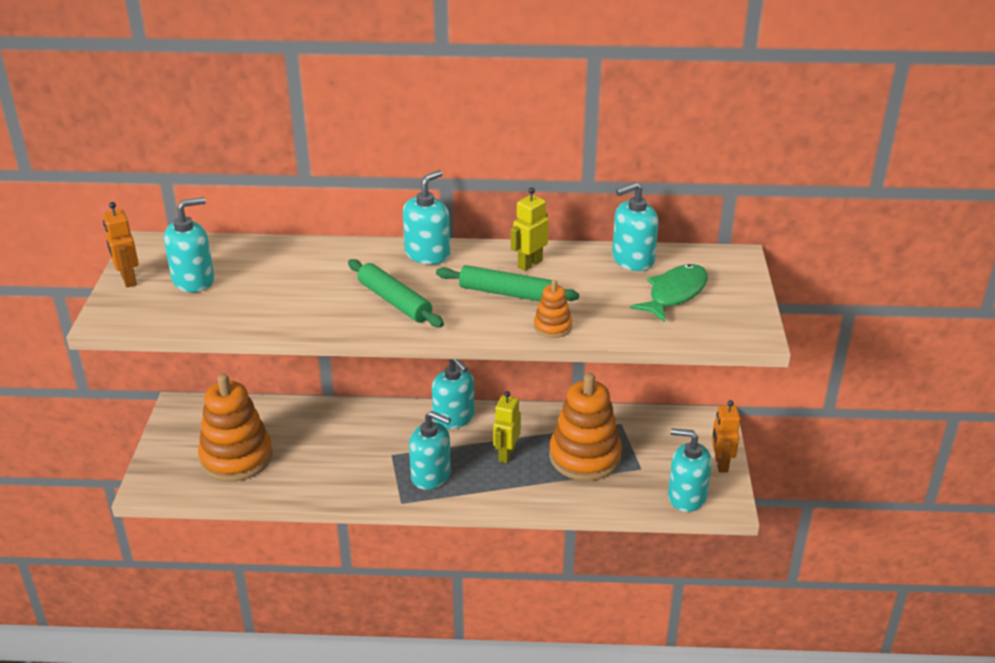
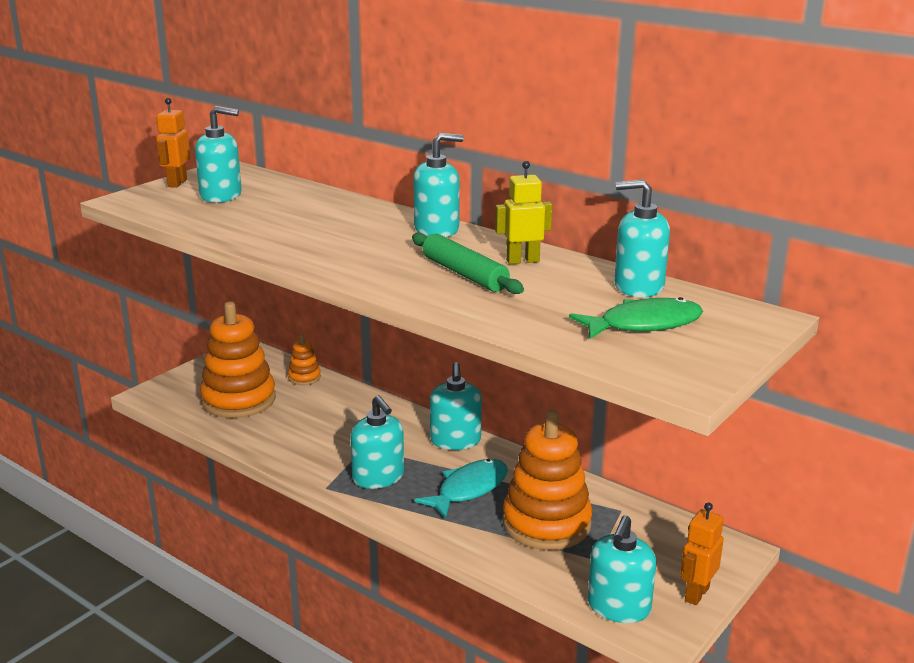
camera: 35 degrees right, 10 degrees down
(394, 301) = (353, 251): green rolling pin -> none
(506, 454) = (469, 489): yellow robot -> turquoise fish
(552, 327) = (469, 310): orange stacking toy -> orange stacking toy (304, 377)
(686, 496) = (618, 607): turquoise soap dispenser -> turquoise soap dispenser turned 120 degrees counterclockwise

